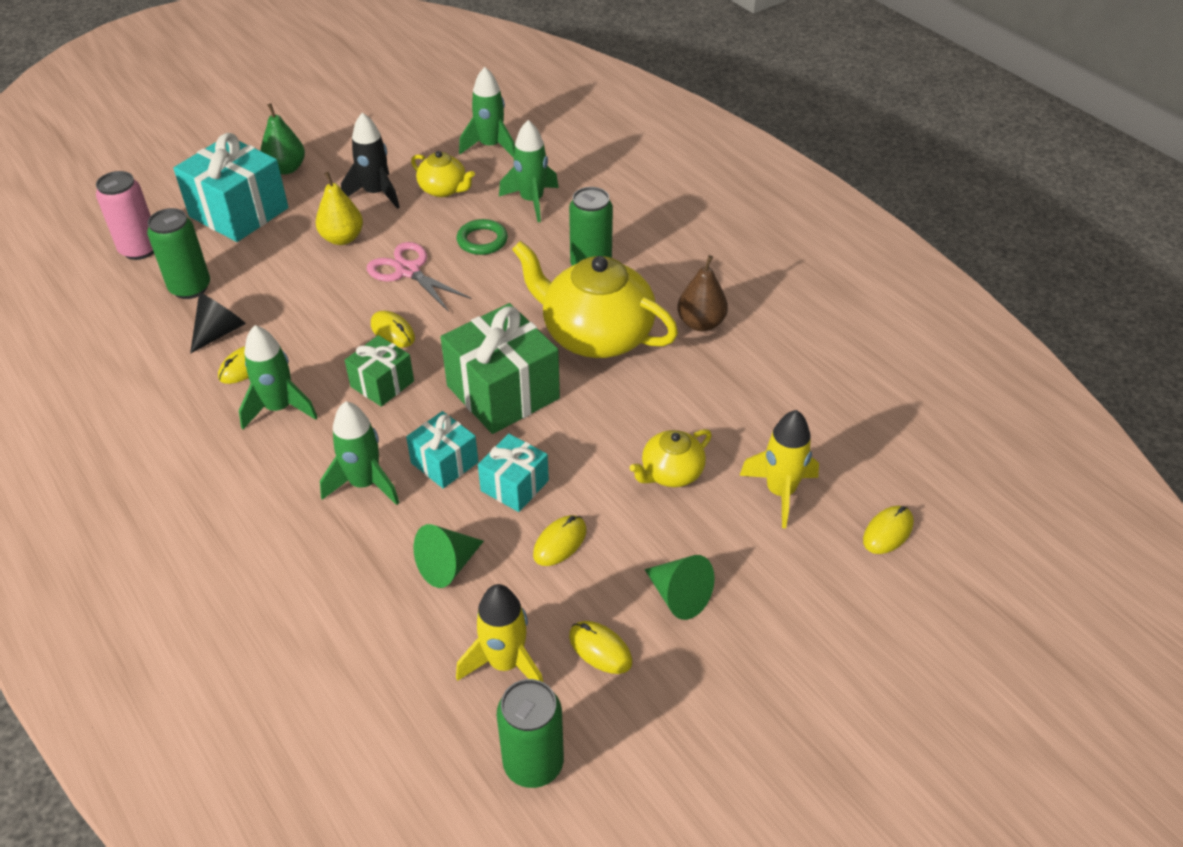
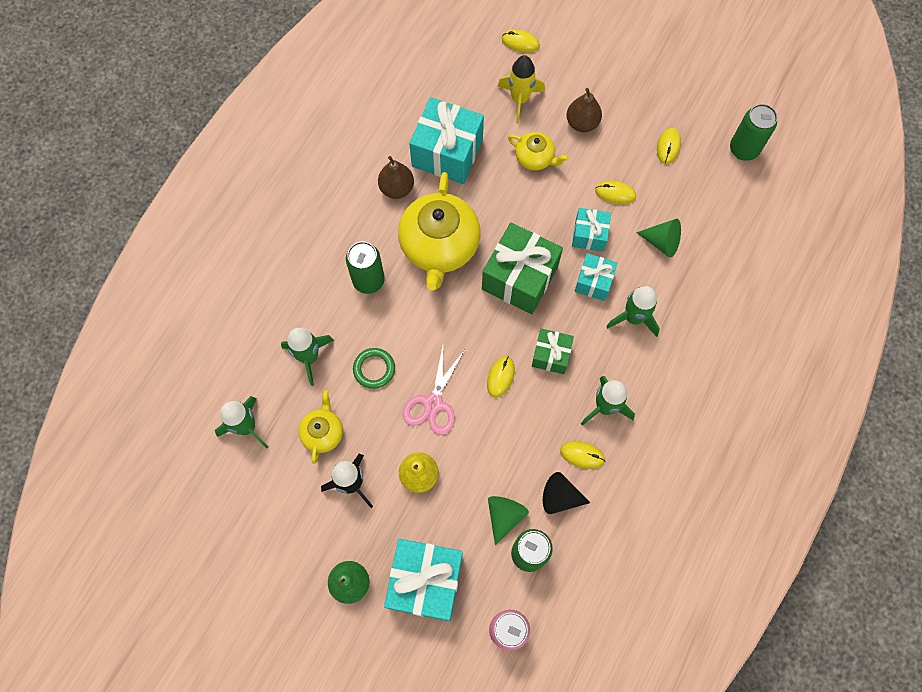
camera: 115 degrees left, 25 degrees up
(505, 663) = (701, 185): yellow rocket -> none
(679, 596) = (616, 124): green cone -> green cone (504, 516)
(702, 552) = (582, 123): none -> brown pear
(728, 385) = (447, 153): none -> turquoise gift

